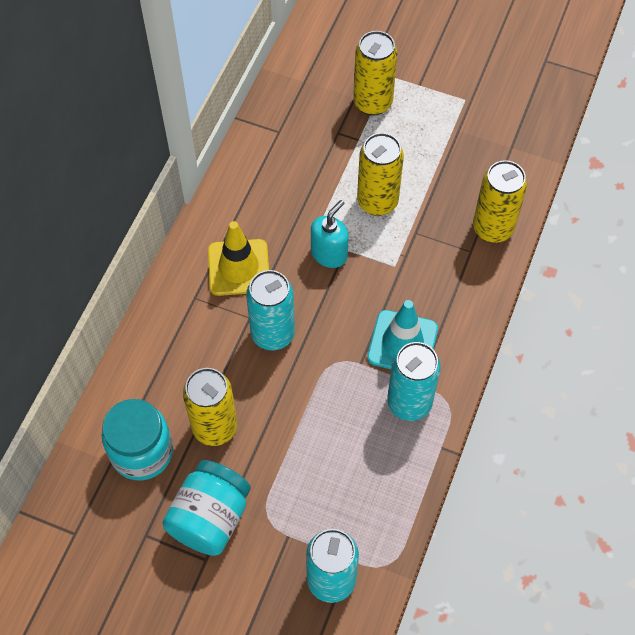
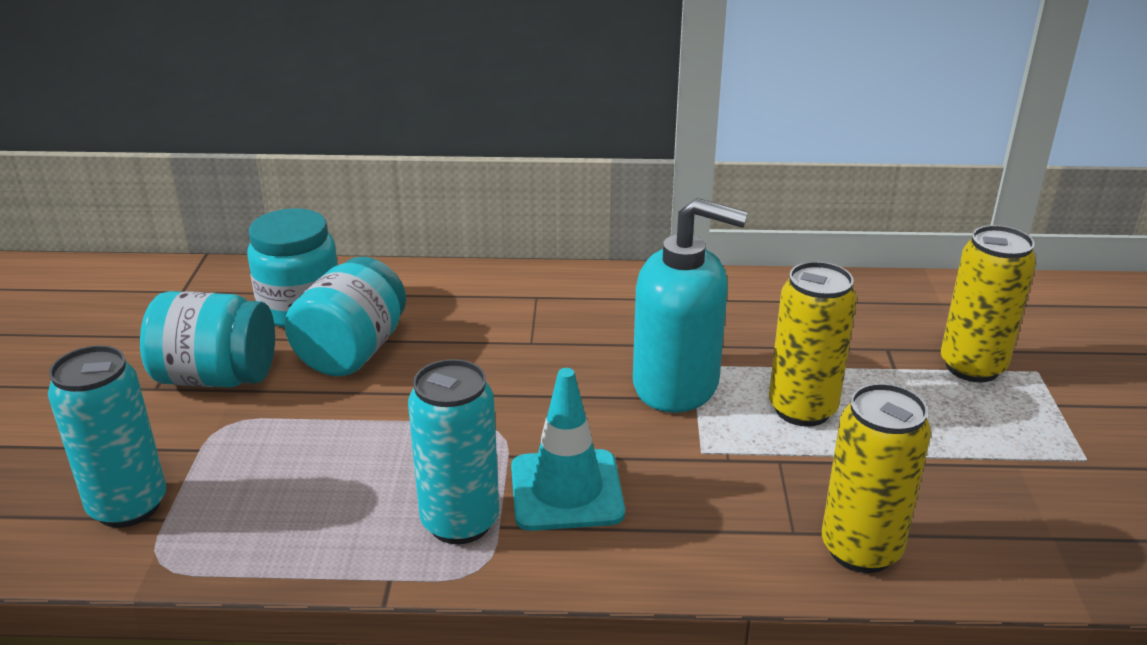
camera: 70 degrees right, 30 degrees down
(215, 427) = (352, 352): yellow can -> turquoise jar
(238, 267) = (601, 317): yellow traffic cone -> none
(272, 334) = (515, 366): turquoise can -> none
(329, 254) = (677, 385): turquoise soap dispenser -> turquoise soap dispenser, size x1.72

